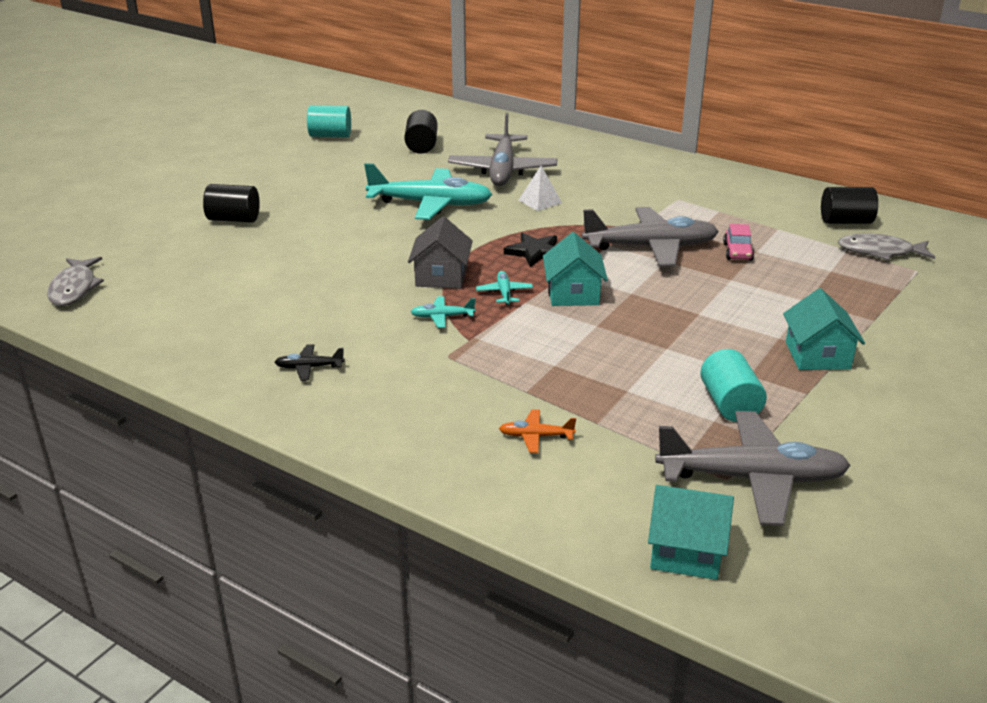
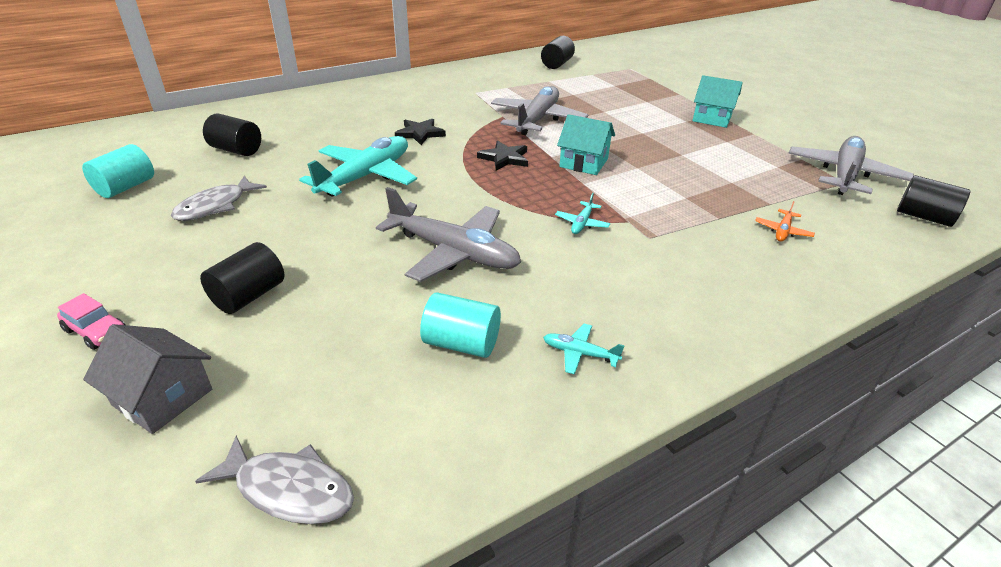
camera: 65 degrees left, 5 degrees up
(309, 367) = (632, 315): black plane -> none
(441, 276) = (510, 206): grey house -> grey house (162, 397)
(502, 170) = (343, 131): grey plane -> grey plane (453, 252)
(504, 293) = (561, 187): turquoise plane -> turquoise plane (580, 353)
(540, 201) = (420, 133): white pyramid -> black star
(686, 551) = (923, 217): turquoise house -> black cylinder
(729, 404) = (759, 157): turquoise cylinder -> turquoise cylinder (461, 343)
(737, 252) = (568, 99): pink car -> pink car (96, 331)
(879, 252) = (601, 69): grey fish -> grey fish (215, 206)

